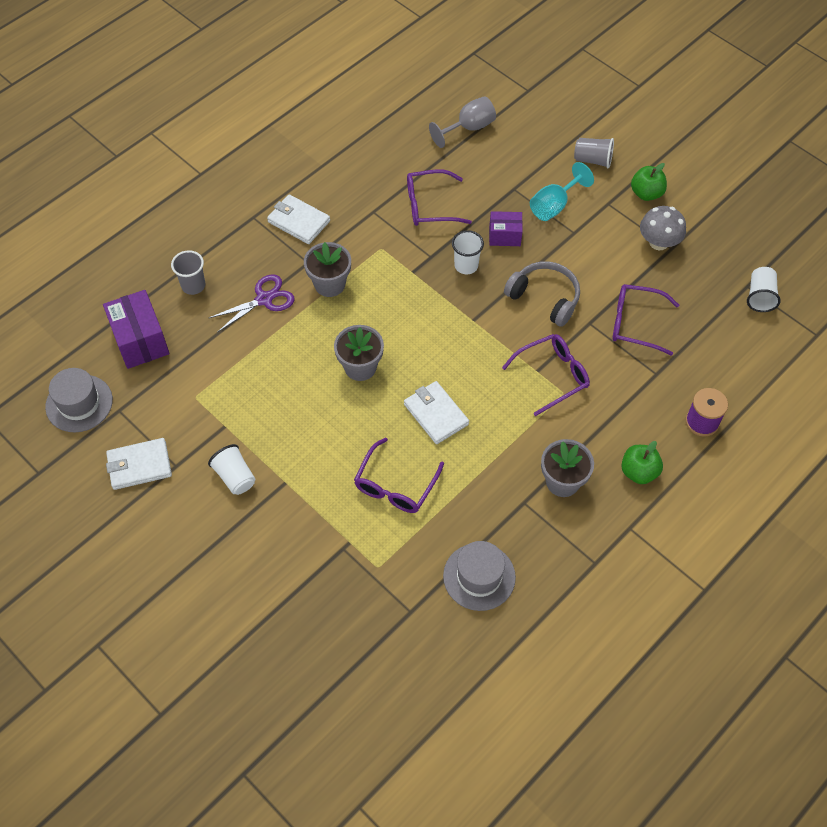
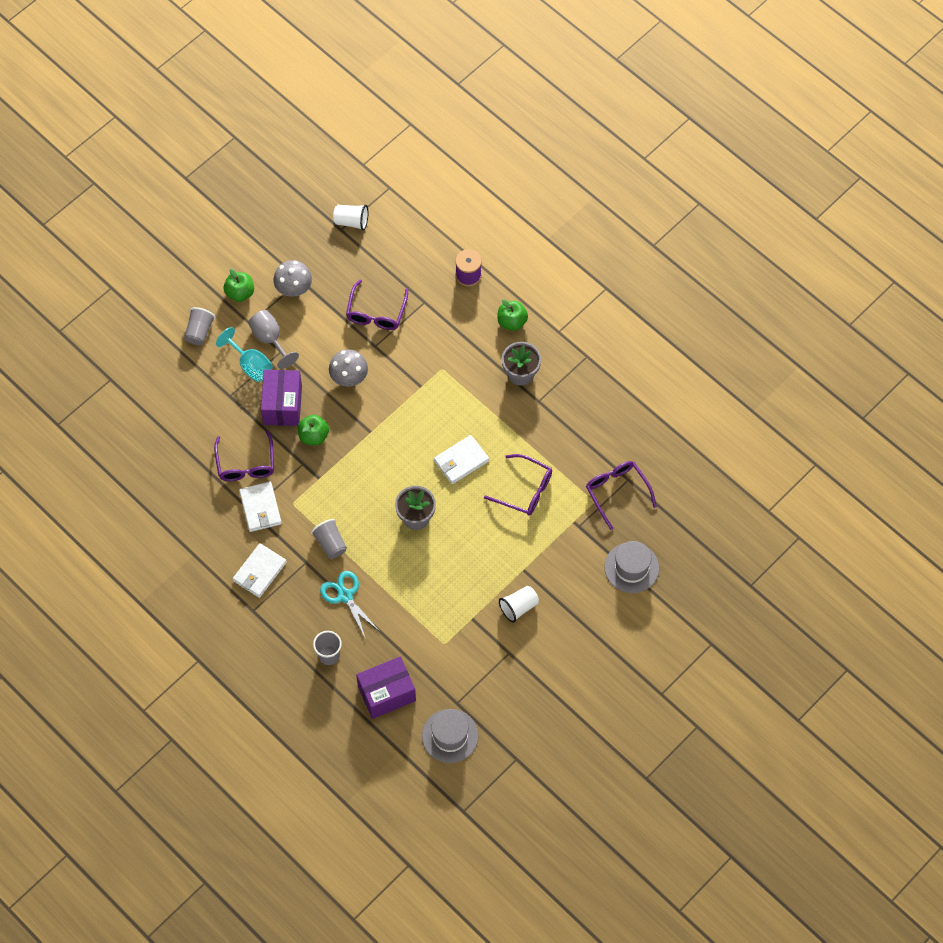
camera: 90 degrees left, 5 degrees up
(139, 465) = (509, 681): white wallet -> white wallet (260, 508)
(264, 299) = (345, 596): purple scissors -> turquoise scissors
(329, 284) = (330, 543): grey flower pot -> grey cup
(466, 266) = (313, 436): white cup -> green apple
(469, 128) = (155, 430): grey goblet -> grey goblet (270, 339)
(479, 576) = (599, 433): grey hat -> grey hat (631, 567)
(504, 236) = (282, 405): purple box -> purple box, size x1.66
(544, 298) = (349, 377): grey headphones -> grey mushroom
(552, 375) = (425, 375): purple glasses -> purple glasses (617, 492)

